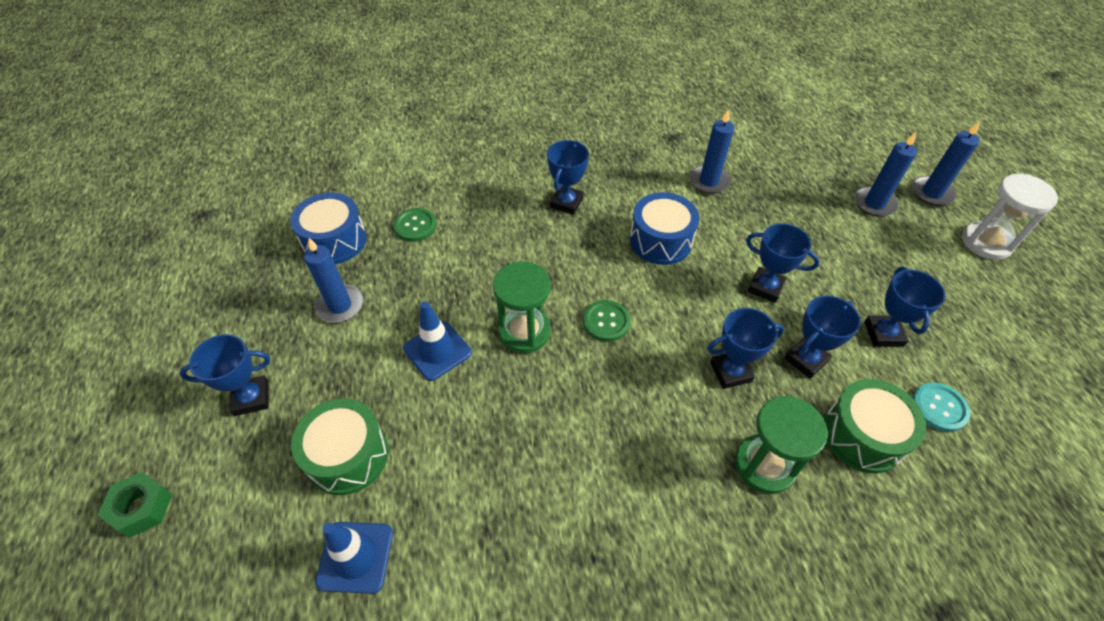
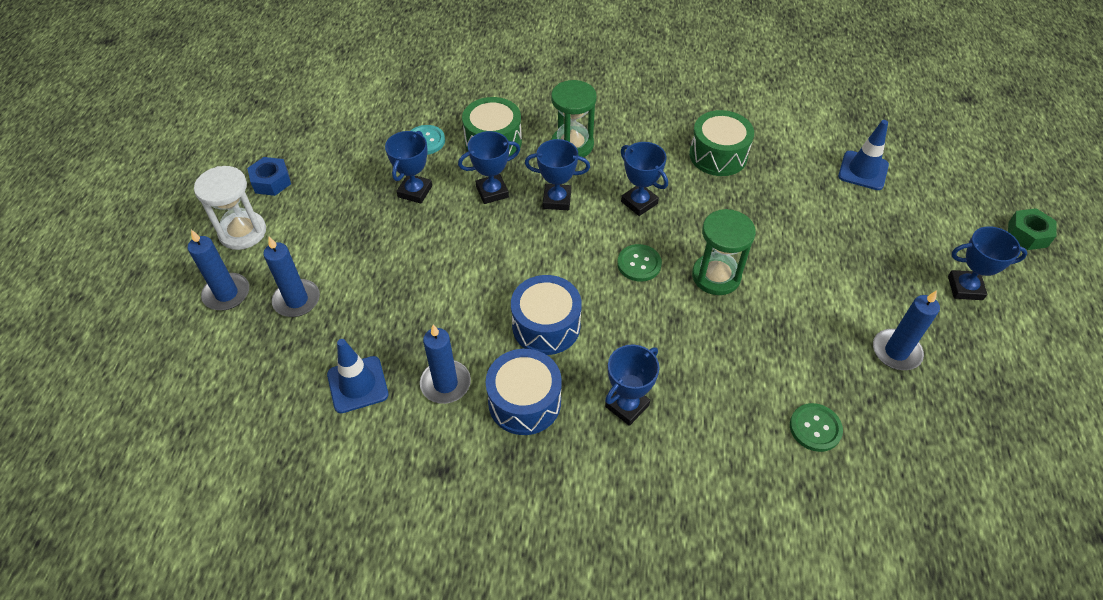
camera: 160 degrees left, 0 degrees up
(334, 241) = (913, 436): blue drum -> blue drum (524, 402)
(347, 456) = (874, 226): green drum -> green drum (718, 155)
(437, 350) = (799, 282): blue traffic cone -> blue traffic cone (357, 384)
(765, 287) = (478, 252): blue trophy -> blue trophy (639, 202)
(1030, 299) = (271, 181): none -> blue nut

